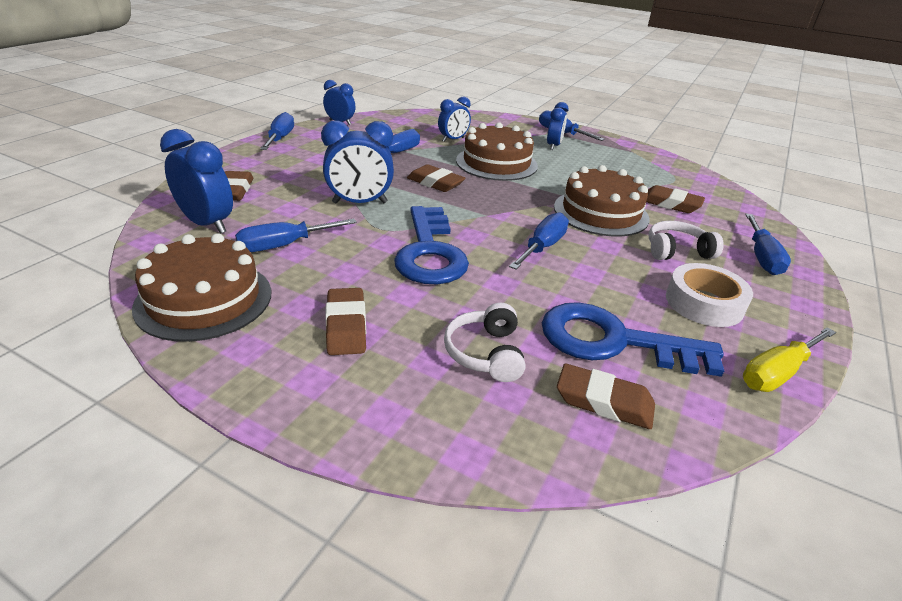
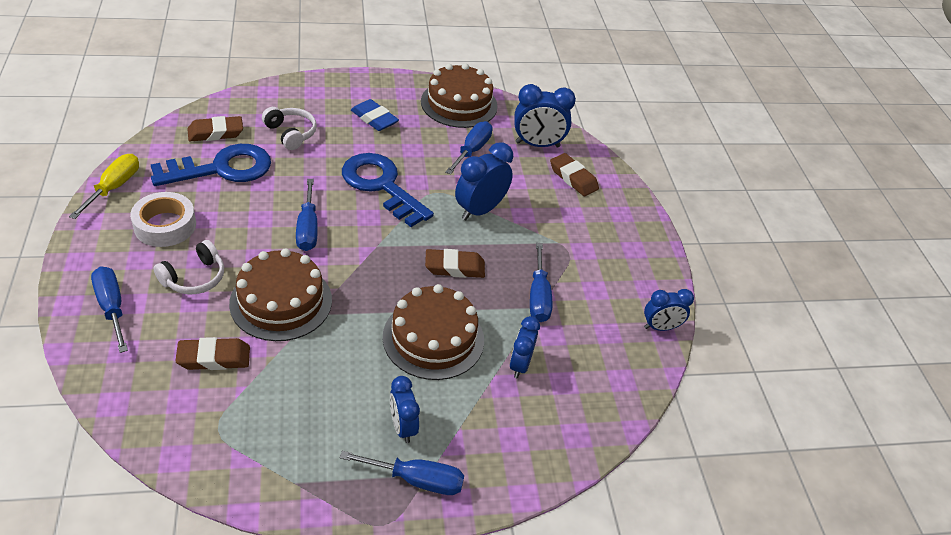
camera: 140 degrees right, 10 degrees up
(280, 138) = (656, 261): blue screwdriver -> none
(346, 326) = (374, 119): brown eraser -> blue eraser

